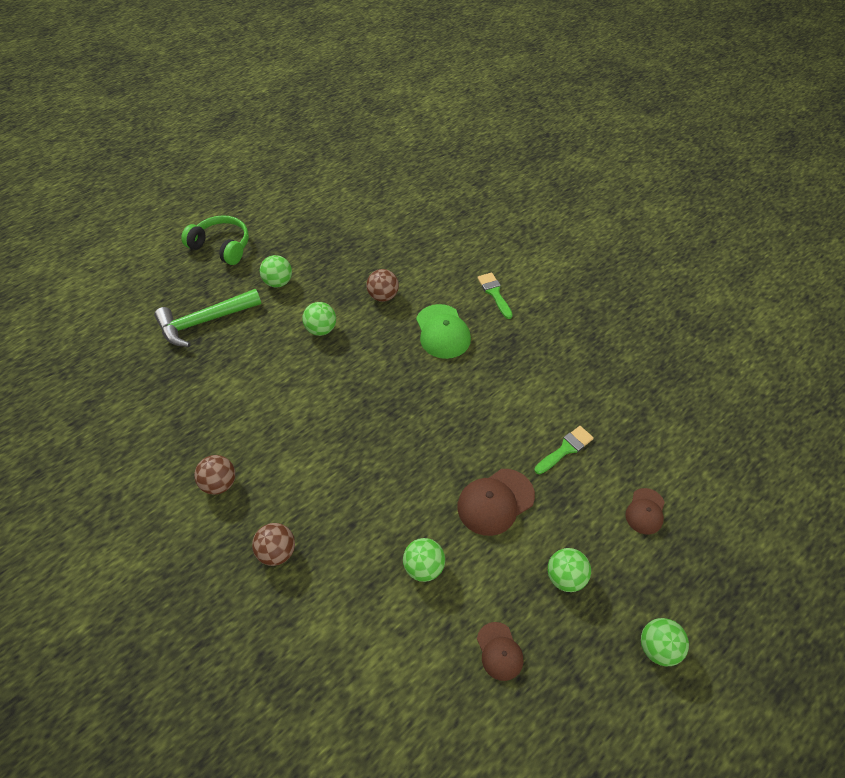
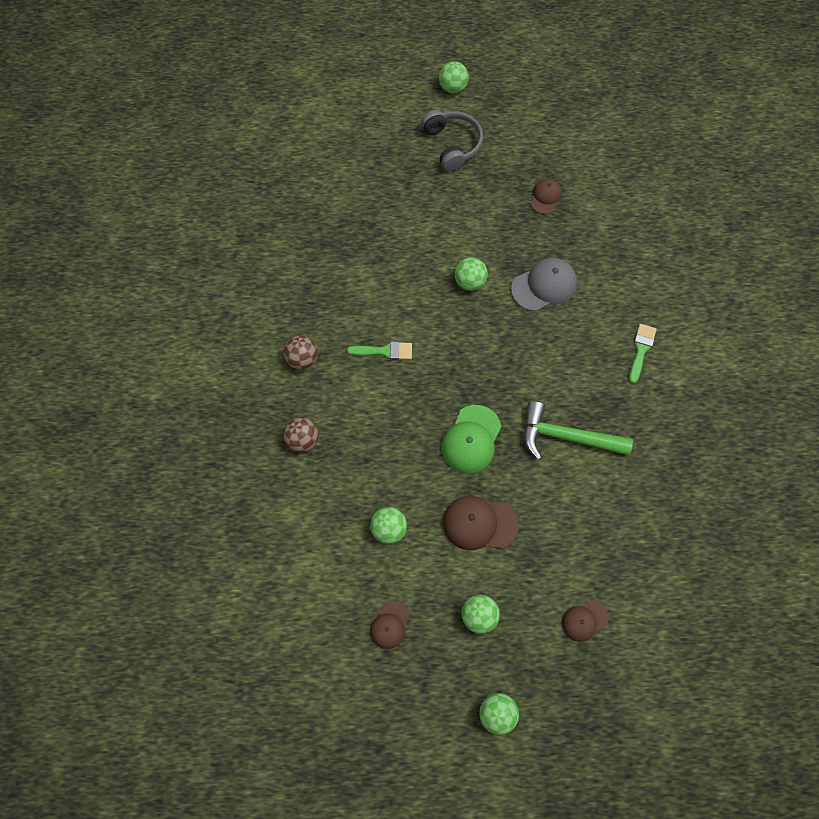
camera: 40 degrees right, 15 degrees up
(204, 321) = (387, 211): green hammer -> green hammer (566, 437)
(221, 246) = (452, 144): green headphones -> grey headphones
(278, 282) = (470, 212): green ball -> green ball (453, 87)
(329, 239) = (545, 197): none -> brown cap
(383, 296) = (544, 286): brown ball -> grey cap
(442, 332) = (564, 354): green cap -> green cap (471, 439)
(565, 449) = (570, 526): green brush -> green brush (384, 351)

